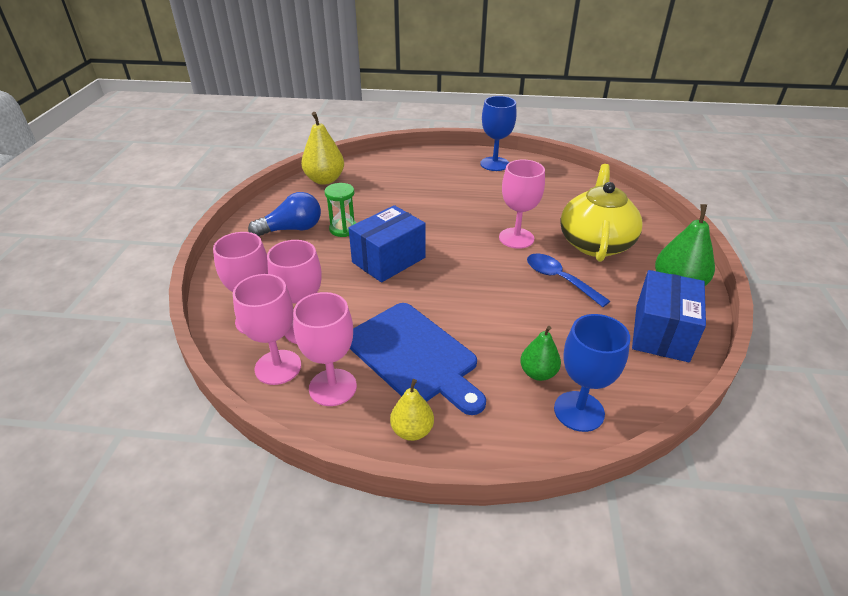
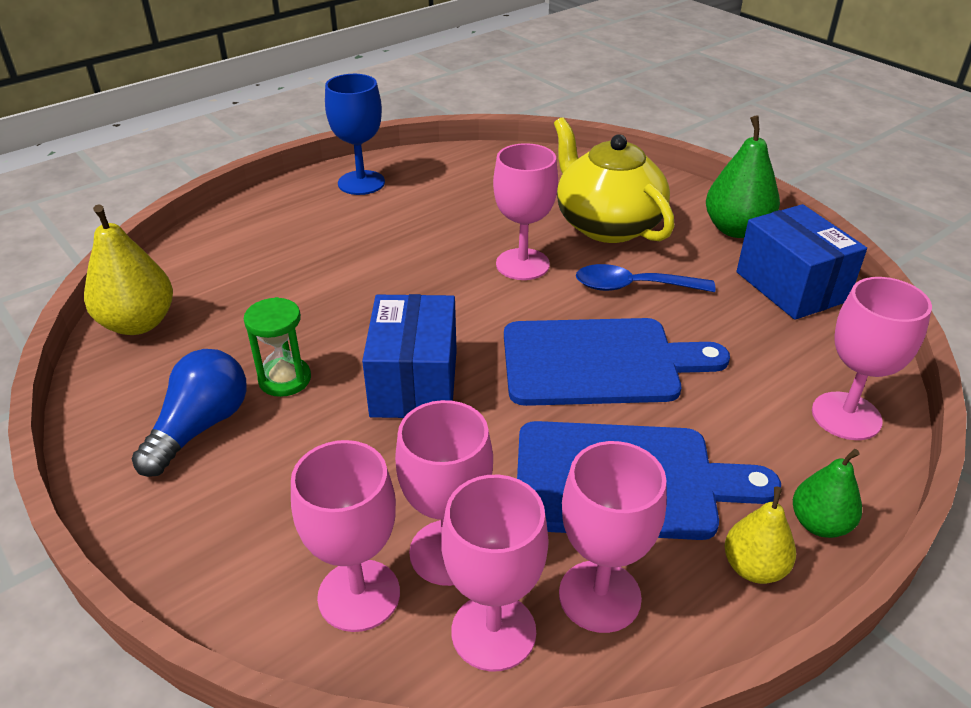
camera: 45 degrees left, 0 degrees up
(483, 301) = (598, 362): none -> blue cutting board
(538, 373) = (762, 404): green pear -> green pear (819, 524)
(579, 411) = (846, 416): blue goblet -> pink goblet

